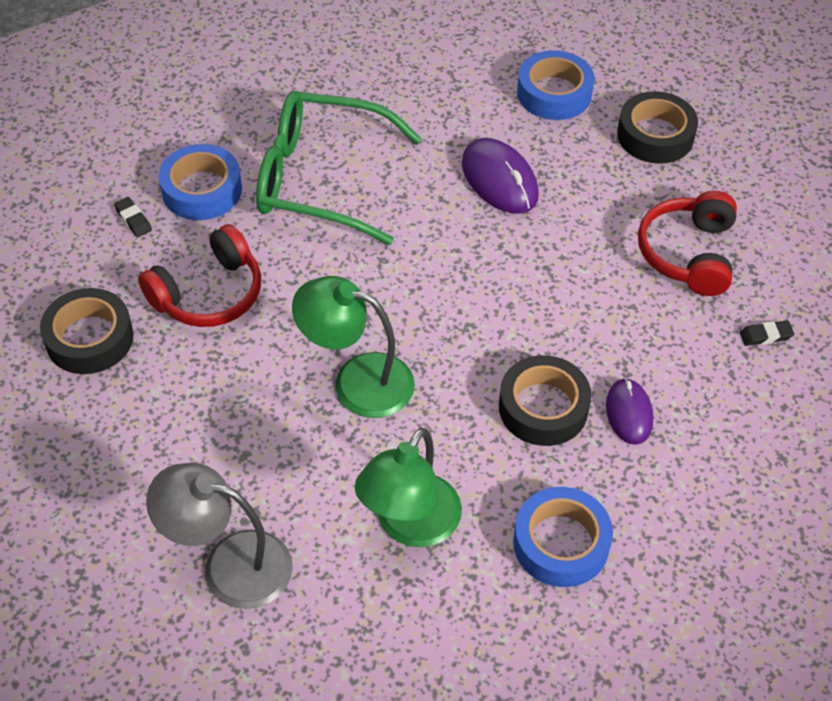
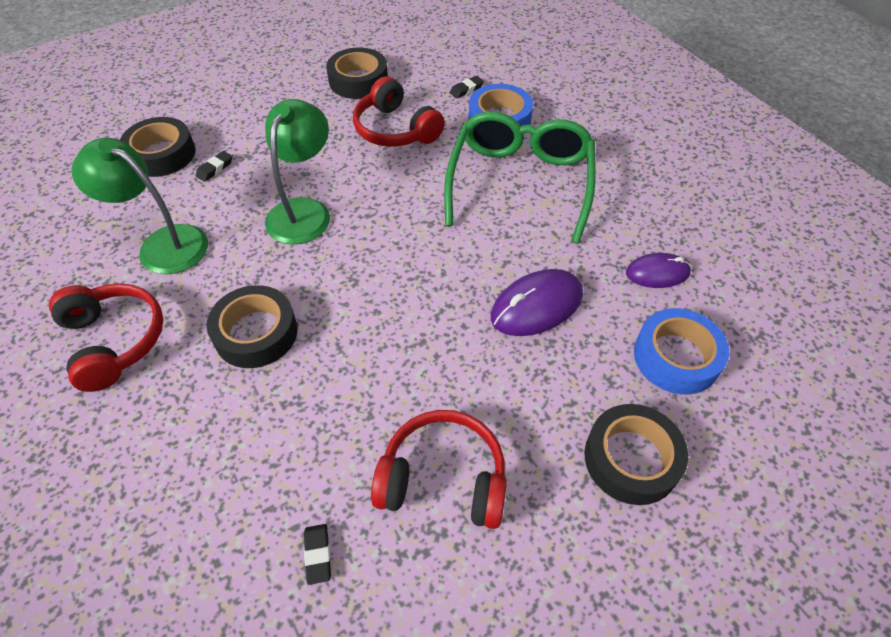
camera: 90 degrees right, 0 degrees up
(229, 565) = (161, 154): grey lamp -> black tape
(268, 490) = (215, 169): none -> black eraser
(561, 543) = (114, 341): blue tape -> red headphones
(629, 413) = (237, 402): purple mouse -> purple mouse (657, 273)

